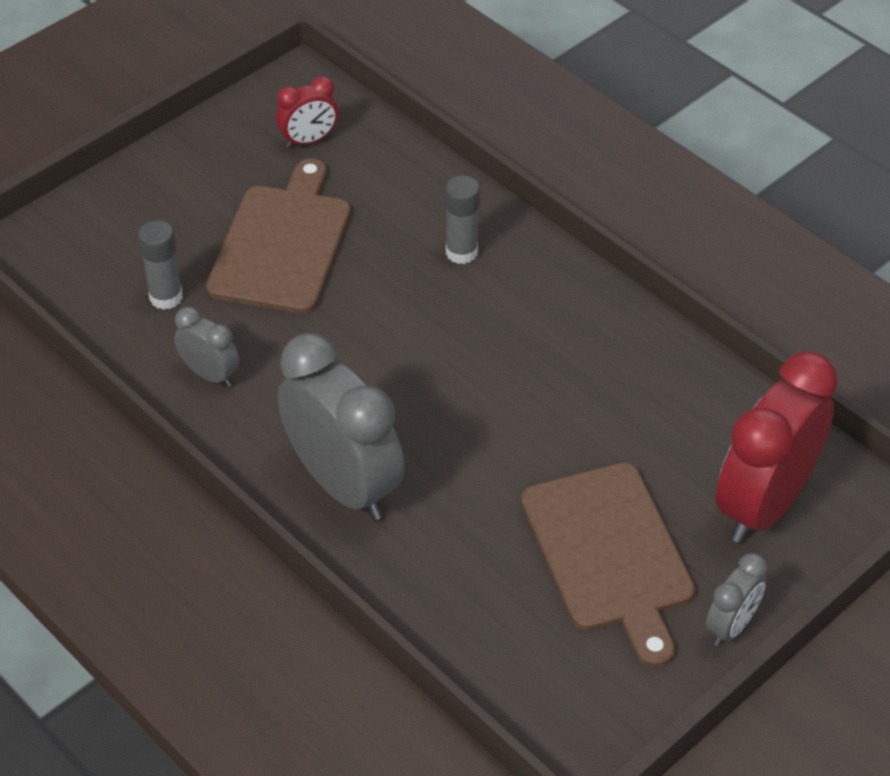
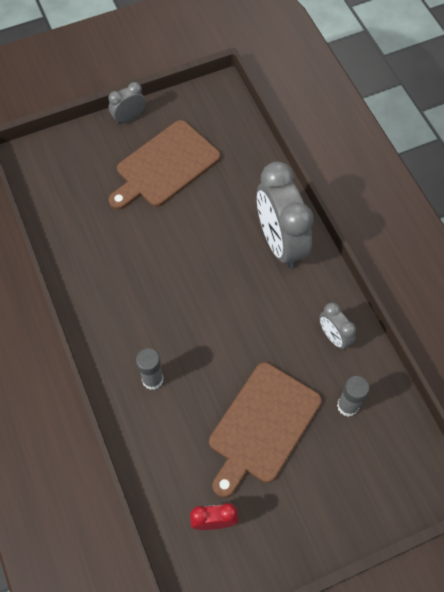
camera: 160 degrees left, 15 degrees up
(609, 554) = (165, 166): brown cutting board -> brown cutting board turned 135 degrees counterclockwise
(763, 504) = (78, 167): red clock -> none

